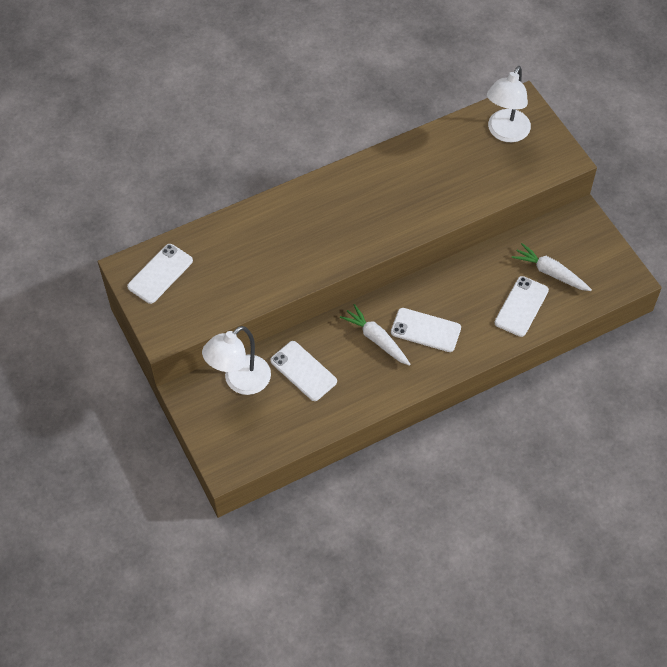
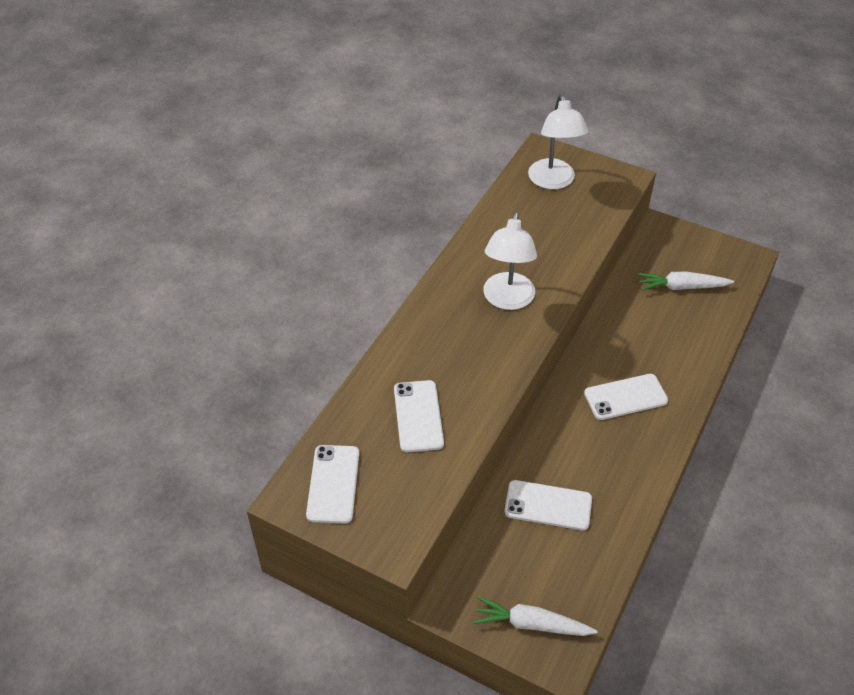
camera: 35 degrees left, 10 degrees down
(240, 381) = (493, 556): white lamp -> white lamp (507, 300)
(376, 339) = (589, 432): white carrot -> white carrot (531, 624)
(521, 306) = (687, 329): white phone -> white phone (418, 416)

